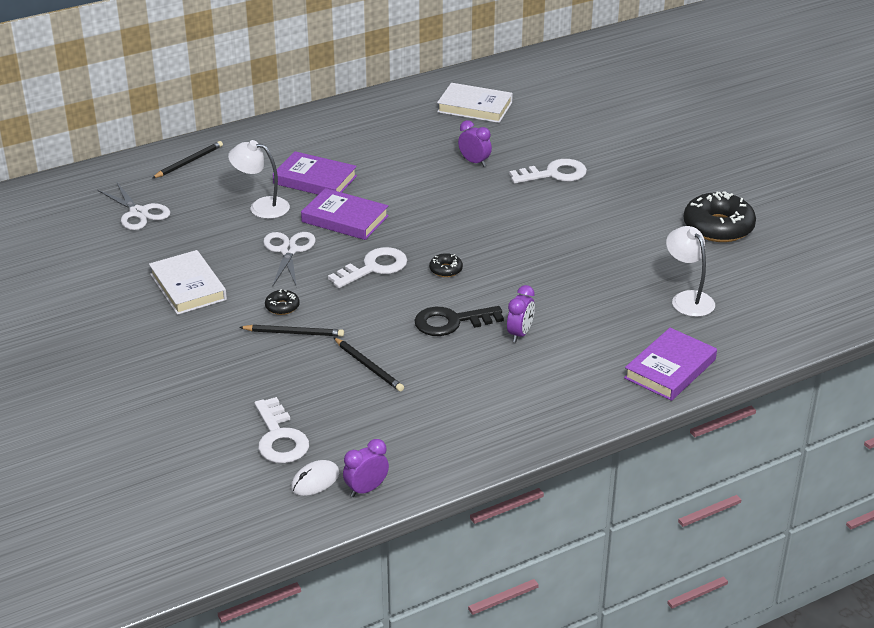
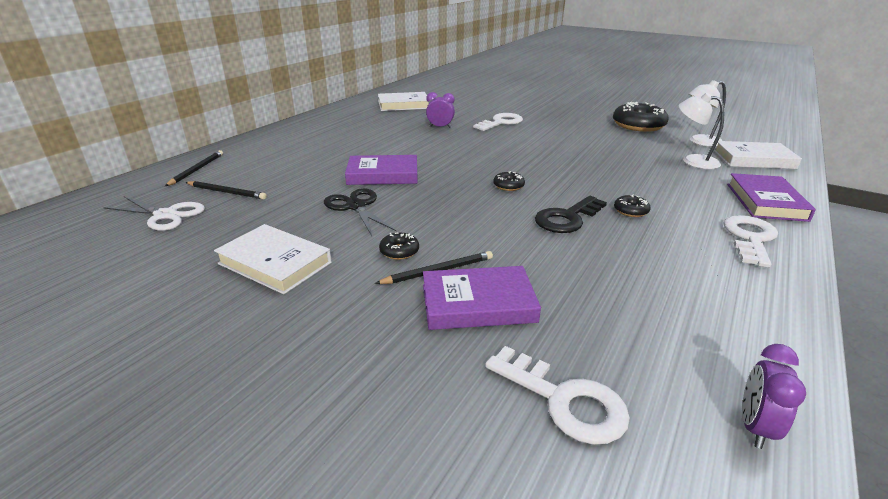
camera: 30 degrees left, 5 degrees down
(261, 207) = (297, 183): white lamp -> white lamp (699, 142)
(288, 251) = (356, 206): white scissors -> black scissors
(315, 180) = (329, 158): purple book -> purple book (478, 303)
(315, 480) = (685, 446): white mouse -> none
(369, 366) = (551, 277): black pencil -> black pencil (227, 192)
(374, 268) = (449, 199): white key -> white key (750, 238)
(520, 334) = (630, 211): purple clock -> black donut
(764, 319) = (753, 160): none -> white book

